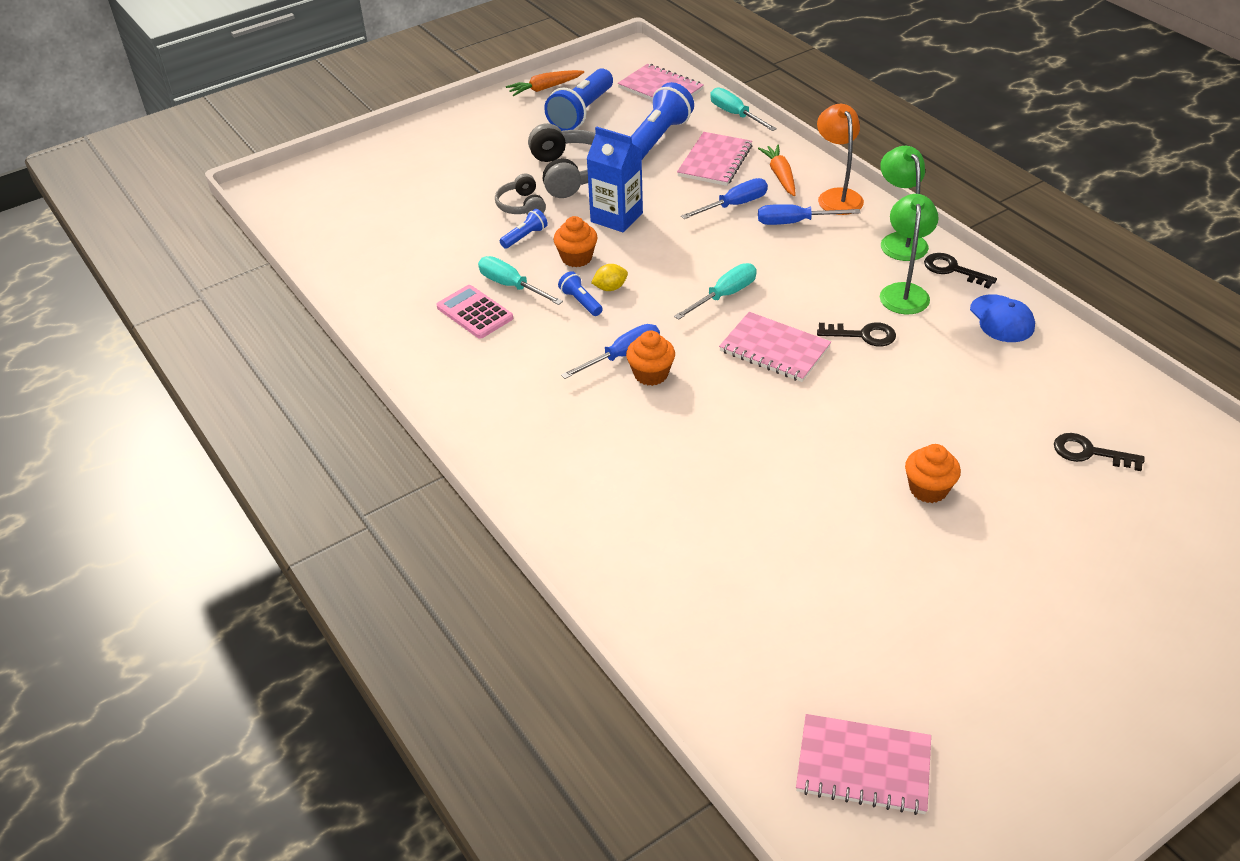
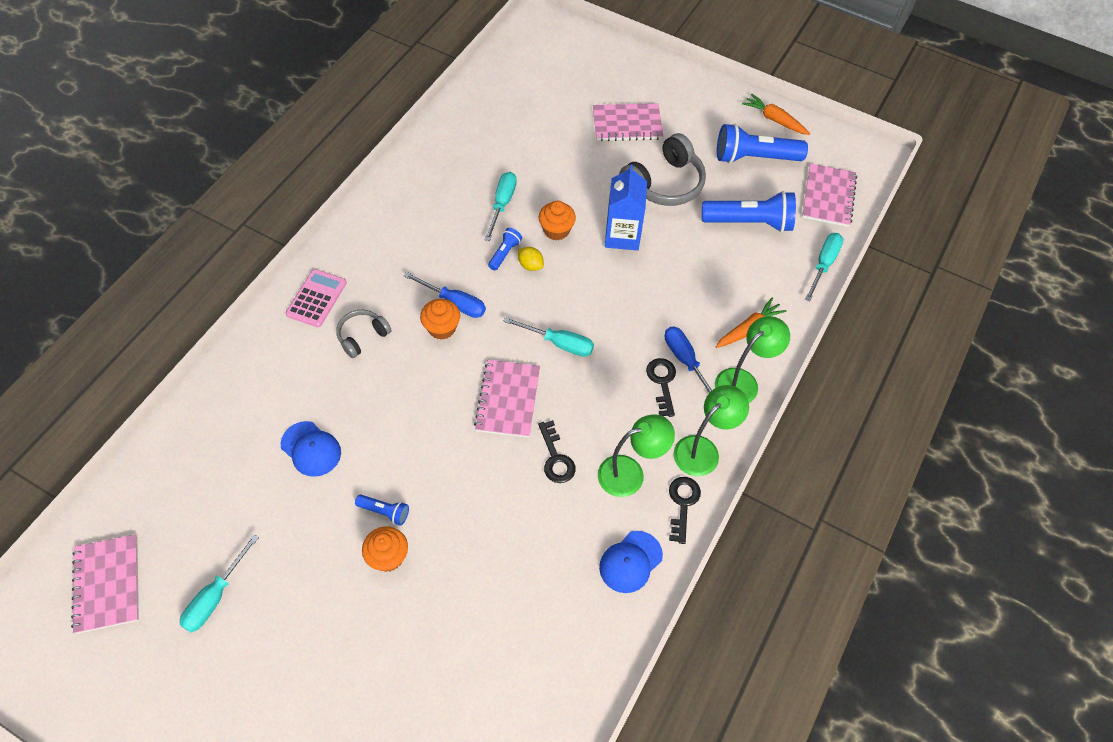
camera: 60 degrees right, 15 degrees up
(474, 313) = (461, 196): pink calculator -> pink calculator (316, 298)
(521, 206) = (603, 170): grey headphones -> grey headphones (362, 336)
(525, 237) = (565, 188): blue flashlight -> blue flashlight (385, 512)
(715, 161) = (741, 274): pink notebook -> pink notebook (627, 124)
(734, 205) = (685, 309): blue screwdriver -> none
(756, 521) = (311, 449): none -> blue cap
(837, 196) = (743, 381): orange lamp -> green lamp
(922, 654) = (215, 596): none -> turquoise screwdriver
(1089, 452) = (480, 673): black key -> black key (662, 382)

